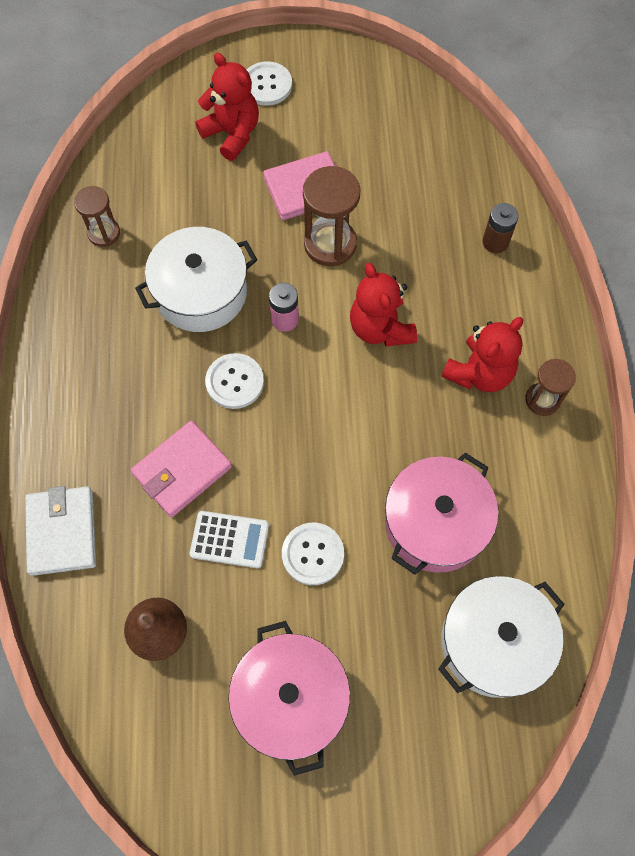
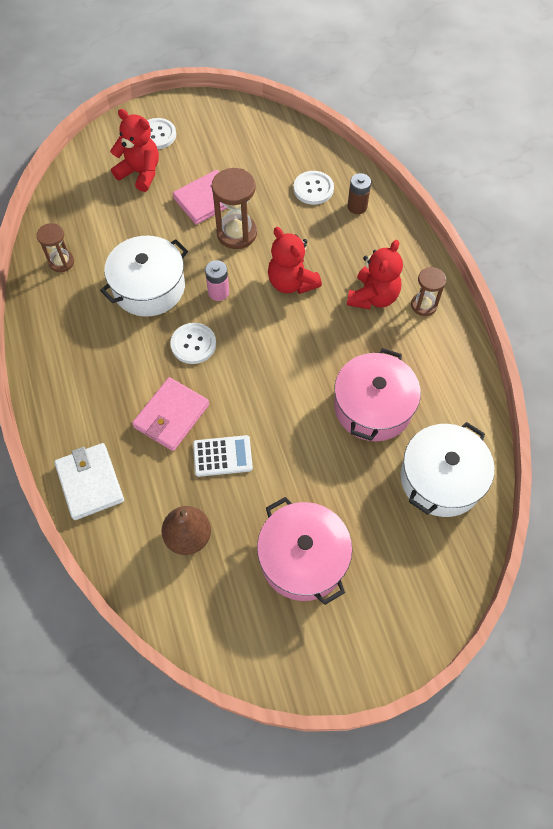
camera: 15 degrees left, 5 degrees down
(312, 554) = (288, 451): white button -> white button (313, 189)

